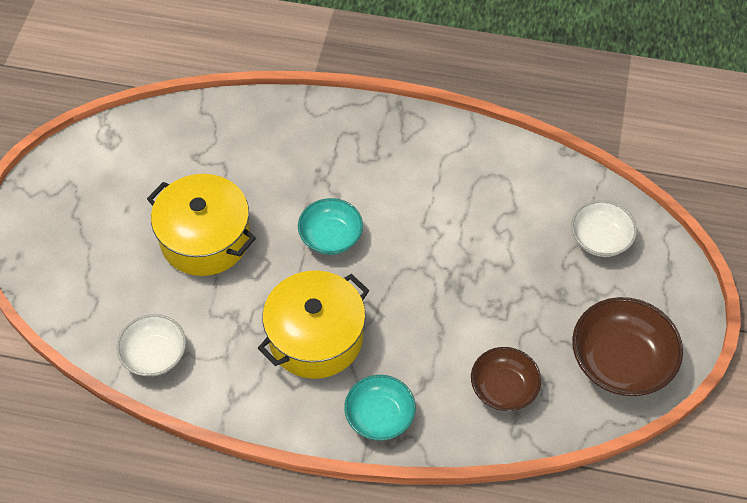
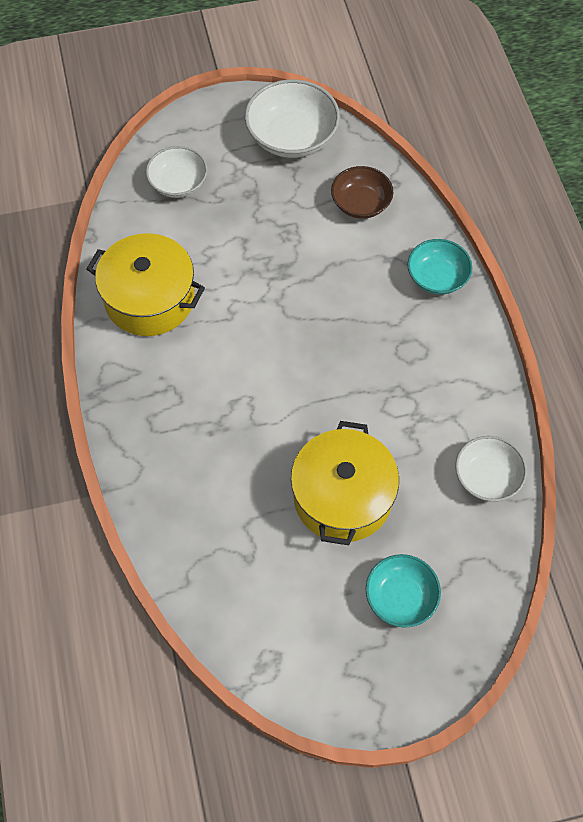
camera: 115 degrees left, 5 degrees up
(315, 337) = (393, 354): yellow pot -> yellow pot (149, 299)
(331, 236) = (282, 387): turquoise bowl -> turquoise bowl (400, 597)
(621, 361) = (292, 136): brown bowl -> white bowl

